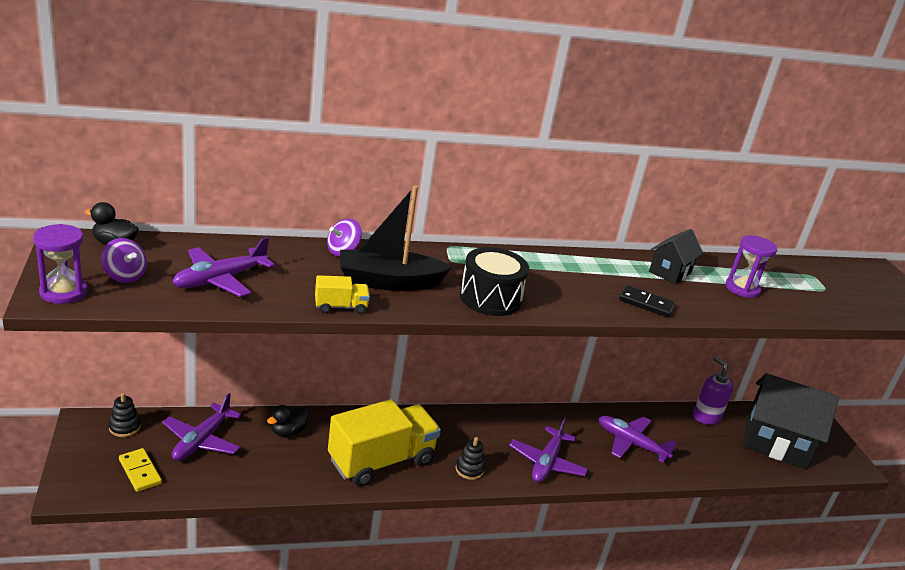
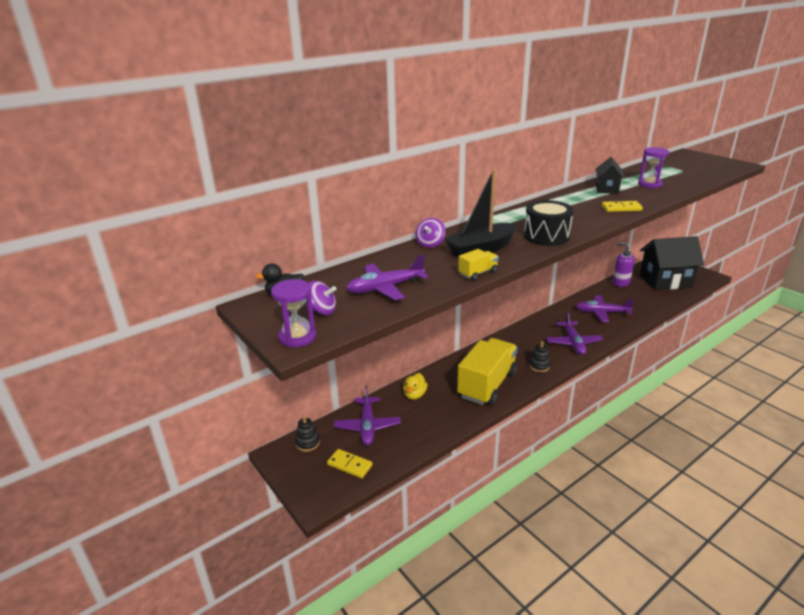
camera: 20 degrees left, 0 degrees up
(220, 280) = (385, 288): purple plane -> purple plane turned 45 degrees clockwise
(288, 432) = (414, 395): black duck -> yellow duck
(646, 304) = (621, 208): black domino -> yellow domino

